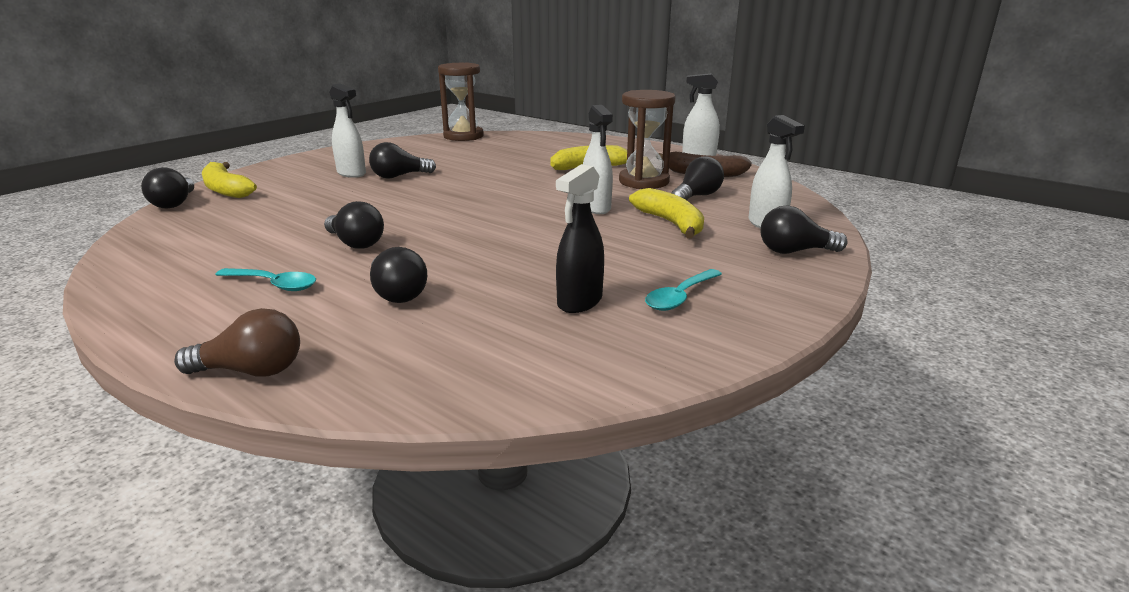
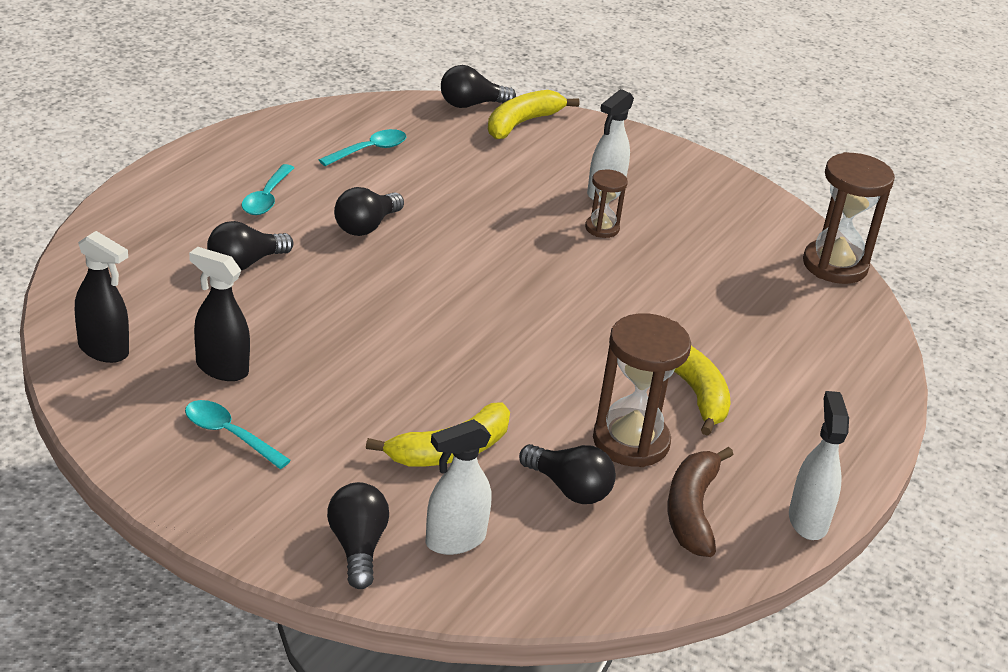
camera: 80 degrees right, 10 degrees up
(218, 240) = (369, 150): none -> turquoise spoon
(251, 371) = (119, 215): brown light bulb -> none
(399, 176) = (602, 228): black light bulb -> brown hourglass
(550, 367) = (104, 350): none -> black spray bottle
(596, 208) = (501, 390): white spray bottle -> none

